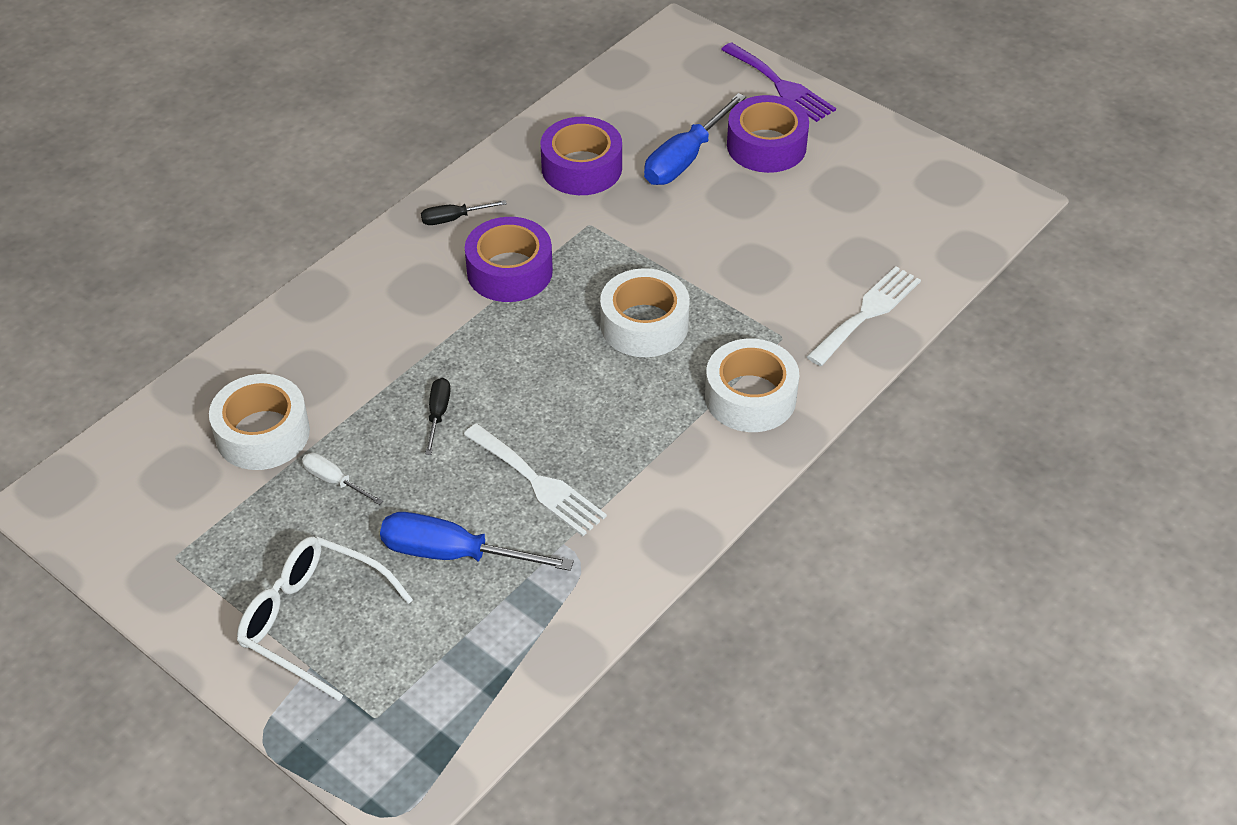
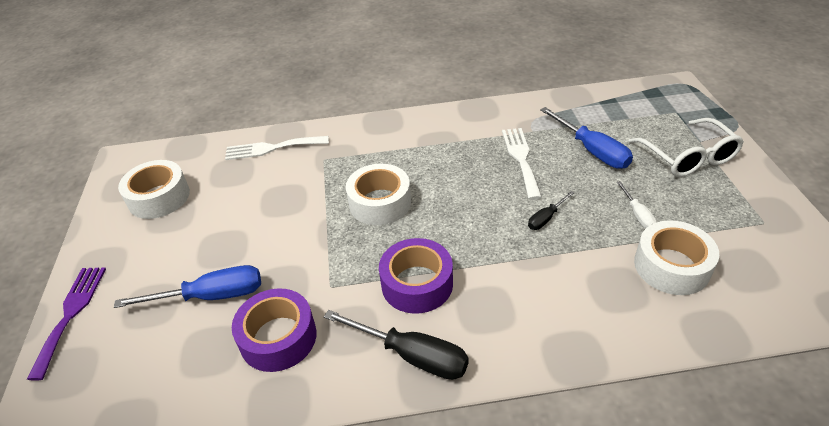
camera: 135 degrees left, 5 degrees down
(453, 219) = (412, 355): black screwdriver -> black screwdriver, size x1.89
(750, 397) = (376, 143): white tape -> white tape (159, 197)
(766, 146) = (157, 271): purple tape -> none

